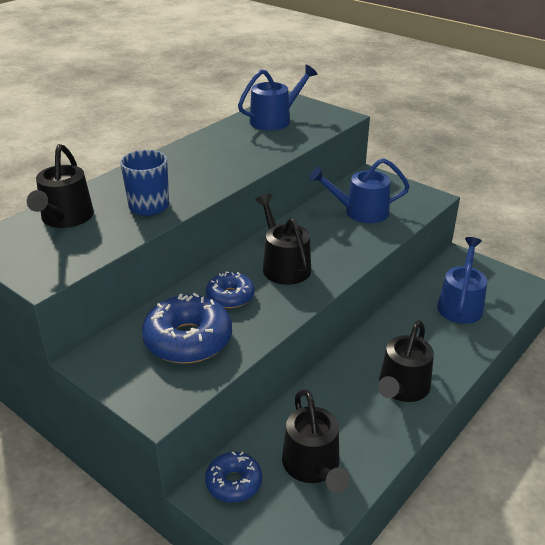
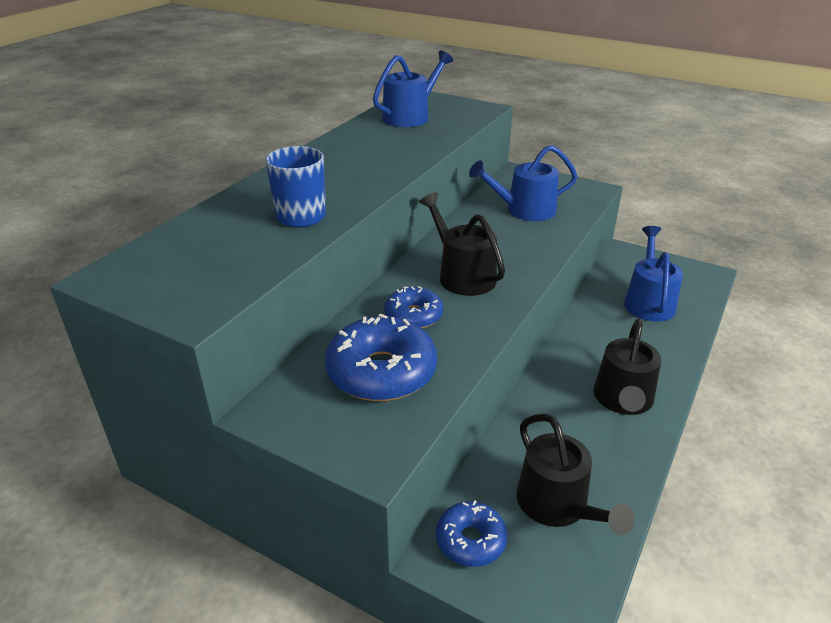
camera: 10 degrees left, 0 degrees up
(65, 218) = (200, 239): black watering can -> none

